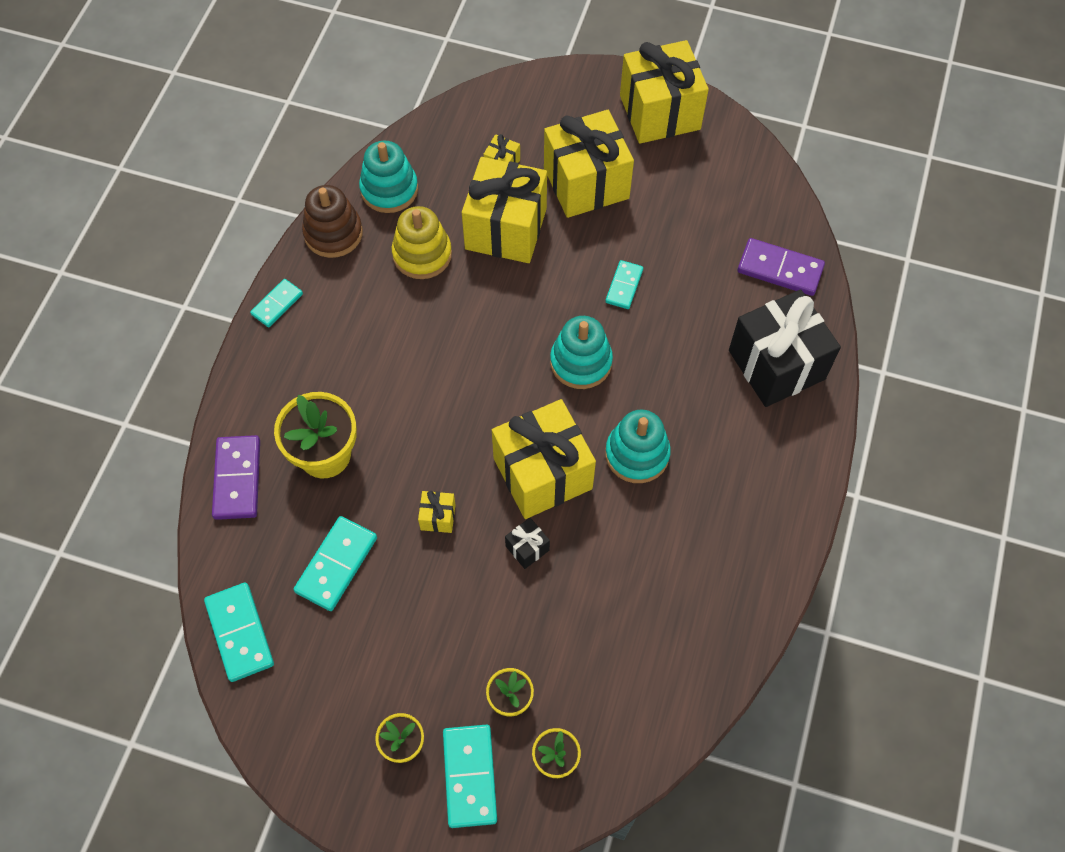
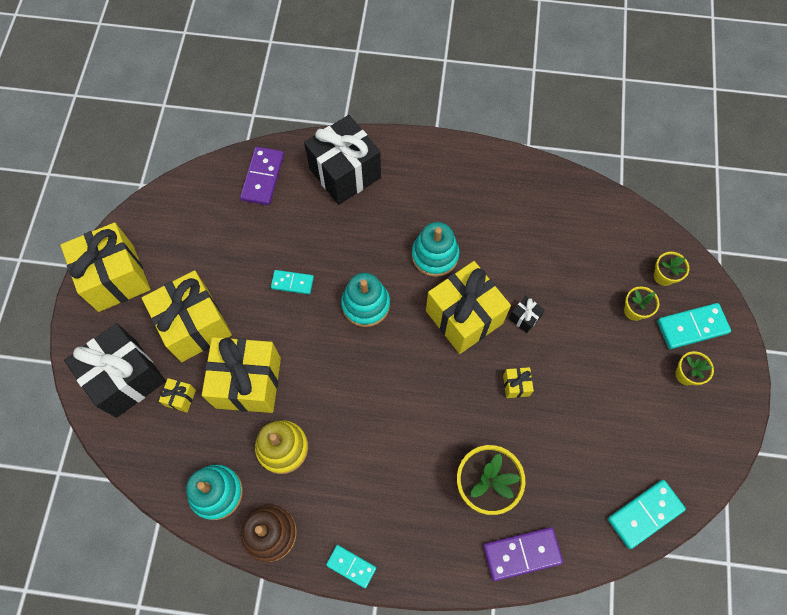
camera: 100 degrees left, 5 degrees up
(336, 564) = (572, 453): turquoise domino -> none
(536, 117) = (126, 378): none -> black gift

